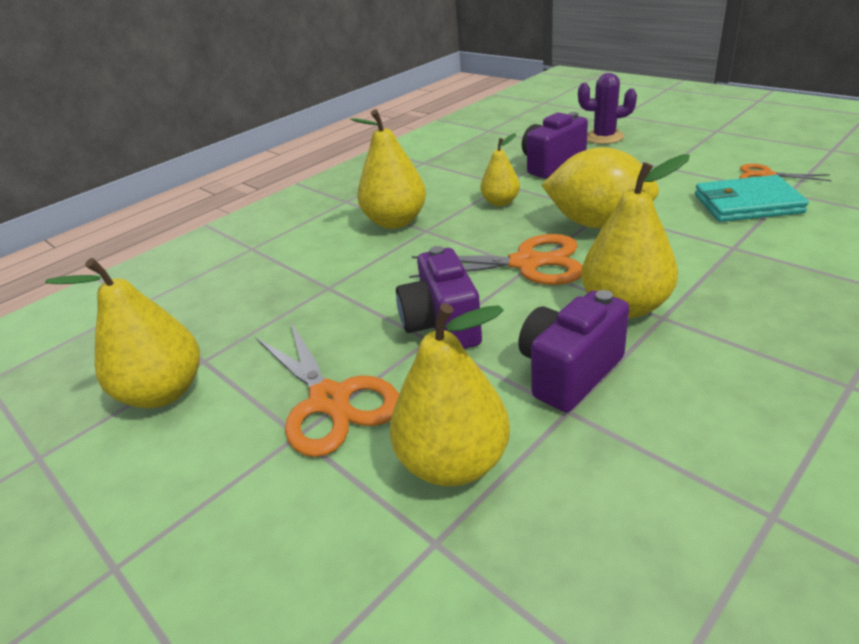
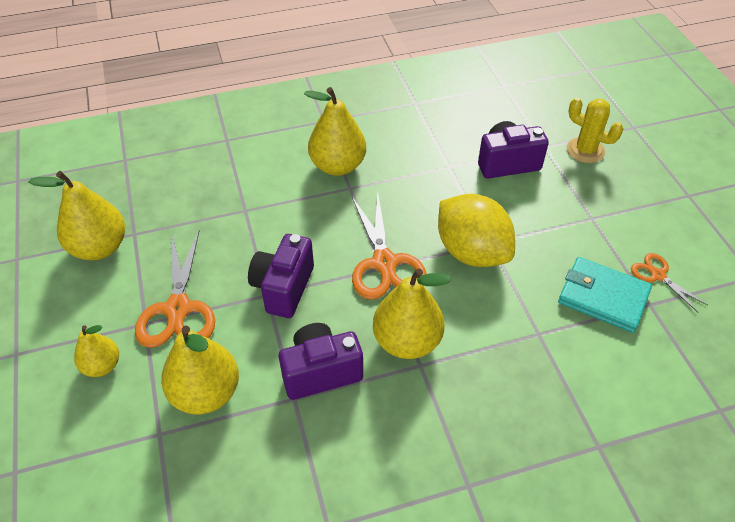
camera: 25 degrees right, 15 degrees up
(500, 202) = (427, 187): yellow pear -> yellow pear (102, 366)
(526, 263) = (384, 263): orange scissors -> orange scissors turned 45 degrees clockwise
(604, 137) = (585, 150): purple cactus -> yellow cactus

